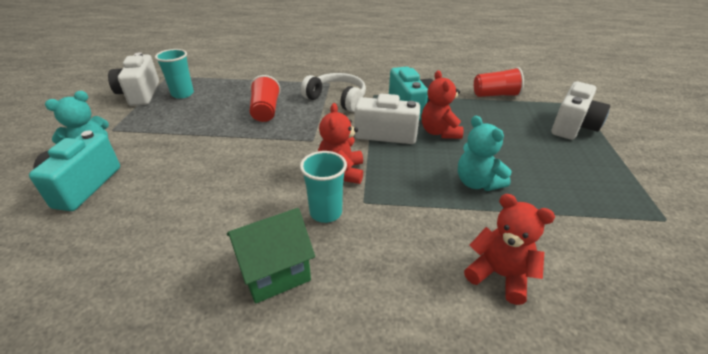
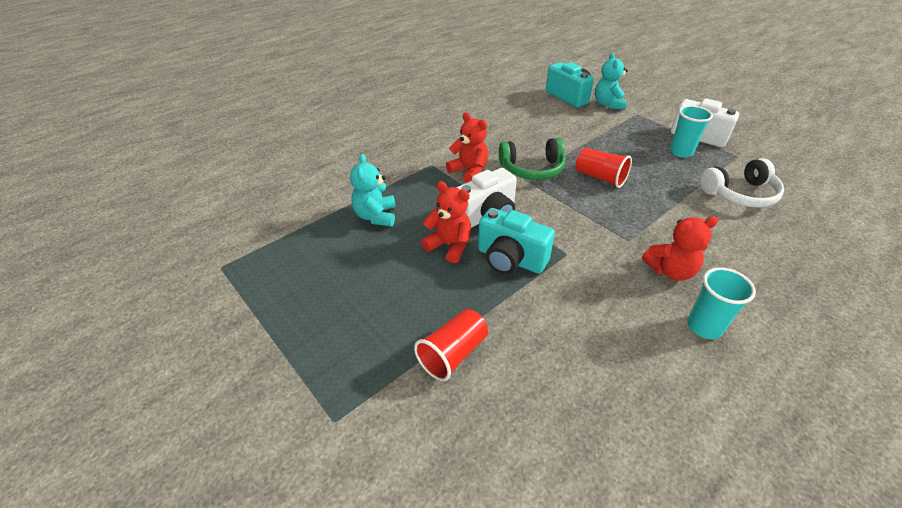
camera: 135 degrees right, 5 degrees up
(275, 272) = (427, 122): green house -> none
(292, 142) = (532, 169): none -> green headphones
(326, 212) = (442, 149): turquoise cup -> turquoise cup (704, 327)
(337, 99) = (582, 224): white headphones -> white headphones (740, 194)
(477, 183) = (376, 216): turquoise teddy bear -> turquoise teddy bear turned 105 degrees counterclockwise
(499, 275) = (325, 173): red teddy bear -> red teddy bear (670, 271)
(573, 126) = (326, 349): white camera -> none

